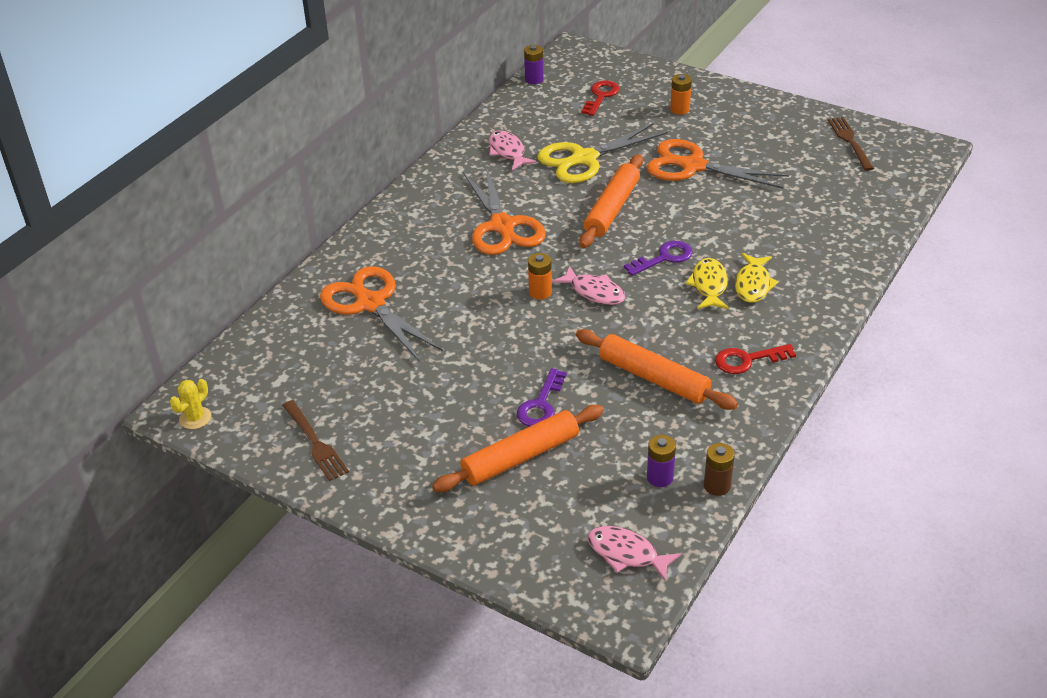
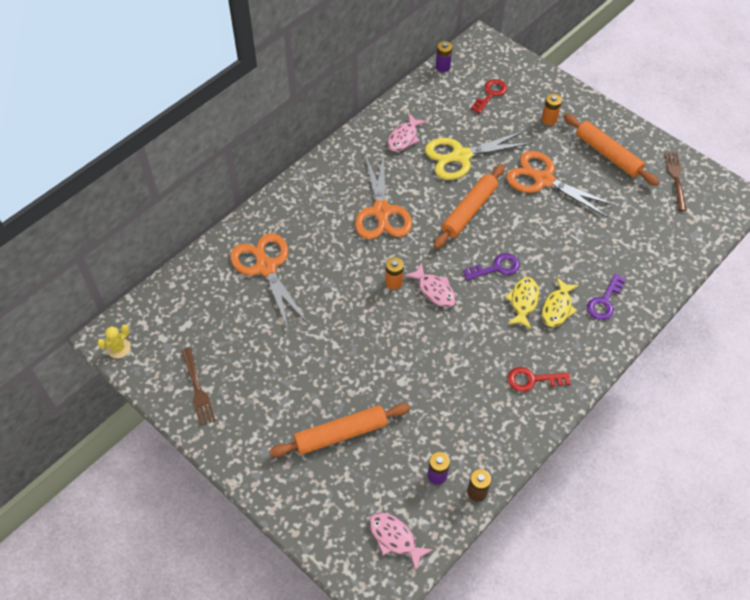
camera: 10 degrees right, 15 degrees up
(508, 151) = (404, 138): pink fish -> pink fish turned 135 degrees counterclockwise
(541, 404) = (367, 389): purple key -> purple key (604, 302)
(654, 378) = (457, 382): orange rolling pin -> orange rolling pin (608, 154)

